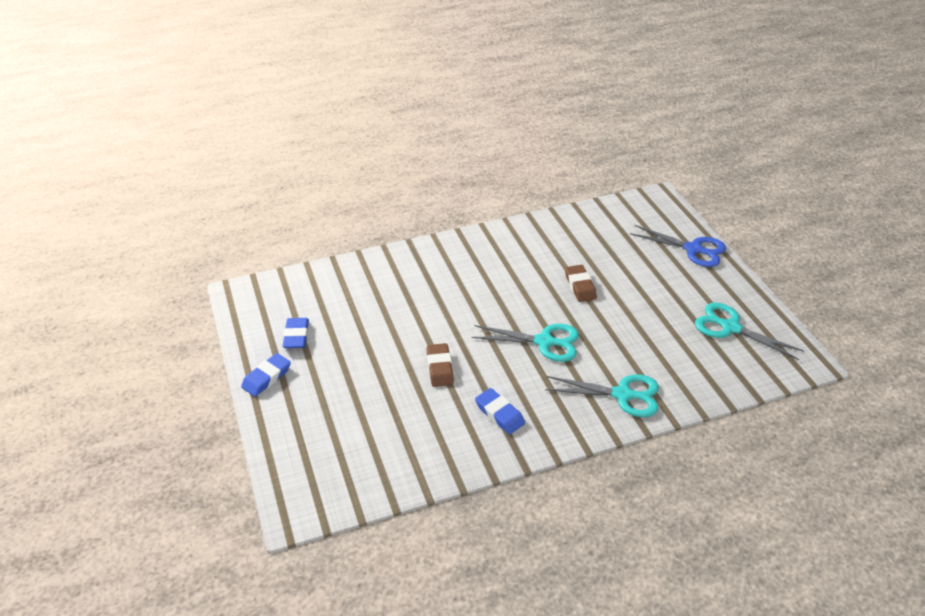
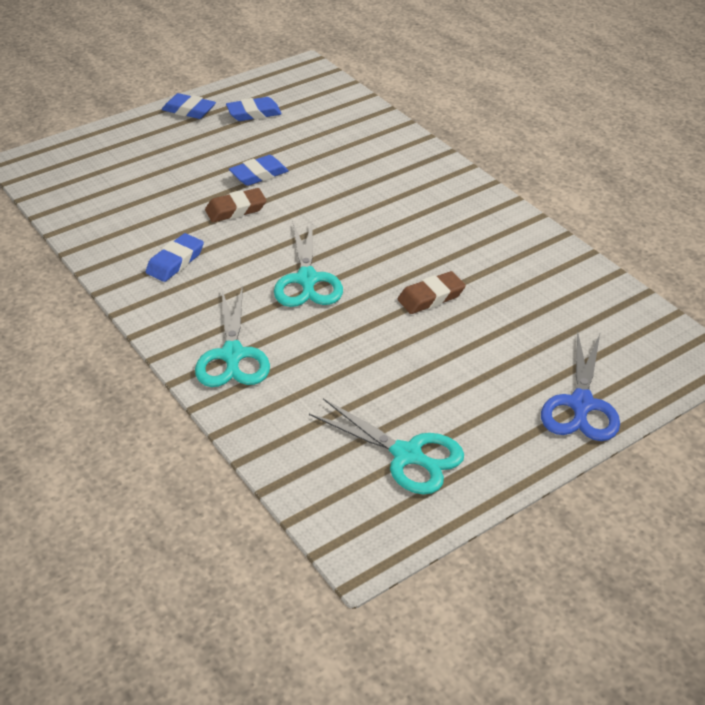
camera: 75 degrees right, 0 degrees up
(394, 347) = (259, 174): none -> blue eraser
(730, 327) = (407, 455): turquoise scissors -> turquoise scissors turned 105 degrees clockwise

